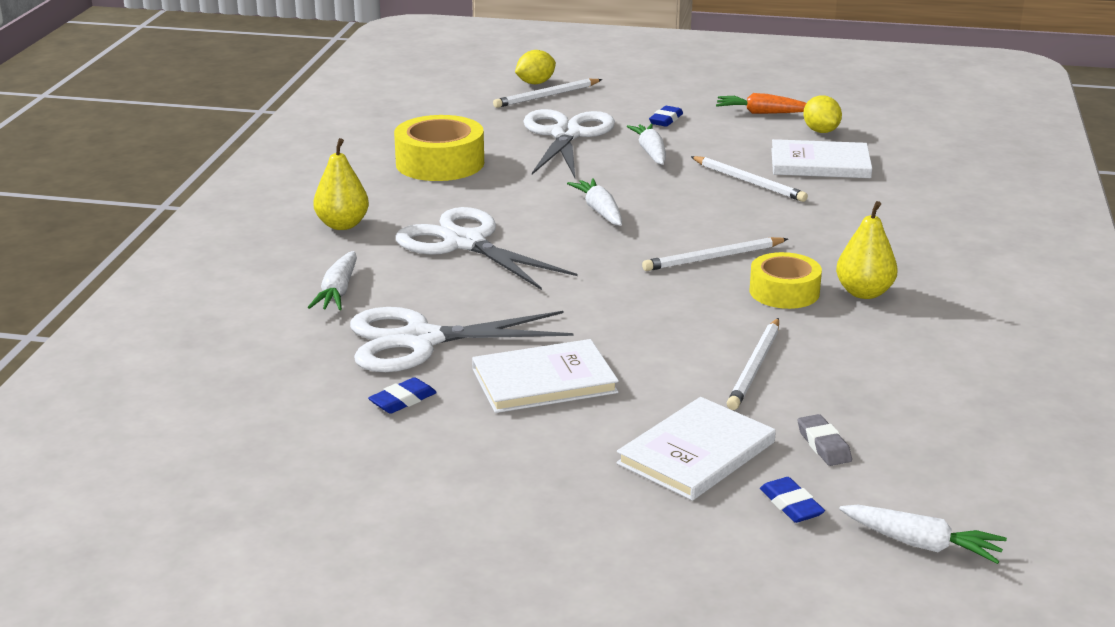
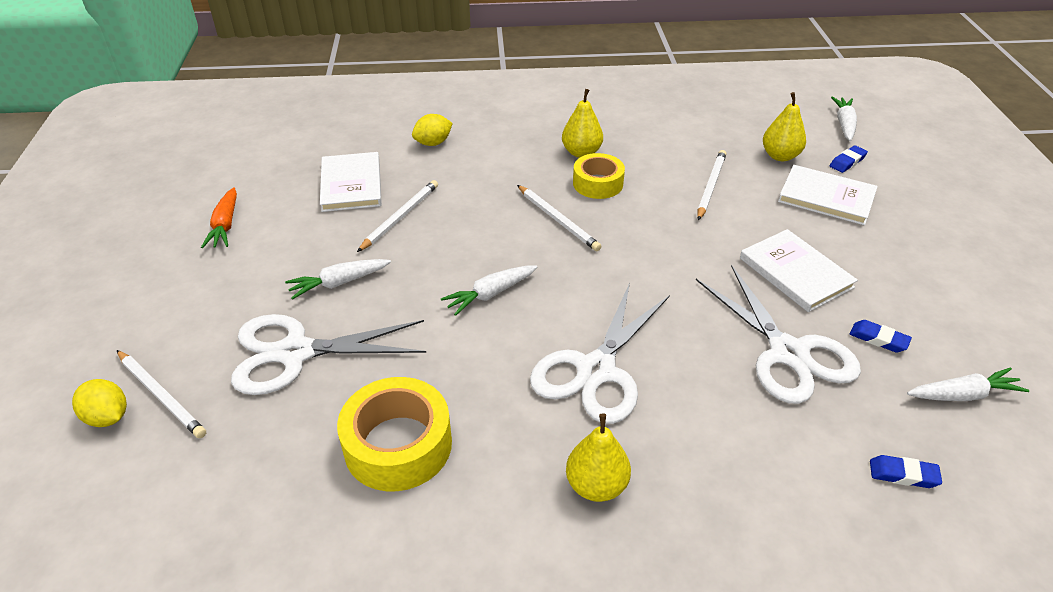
camera: 105 degrees left, 15 degrees up
(338, 292) = (742, 437): white carrot -> white carrot (963, 395)
(666, 120) = (246, 285): blue eraser -> blue eraser (903, 475)
(755, 367) = (710, 186): white pencil -> white pencil turned 75 degrees counterclockwise
(821, 131) = (274, 189): yellow lemon -> yellow lemon (433, 143)
(823, 445) = (780, 156): grey eraser -> yellow pear

